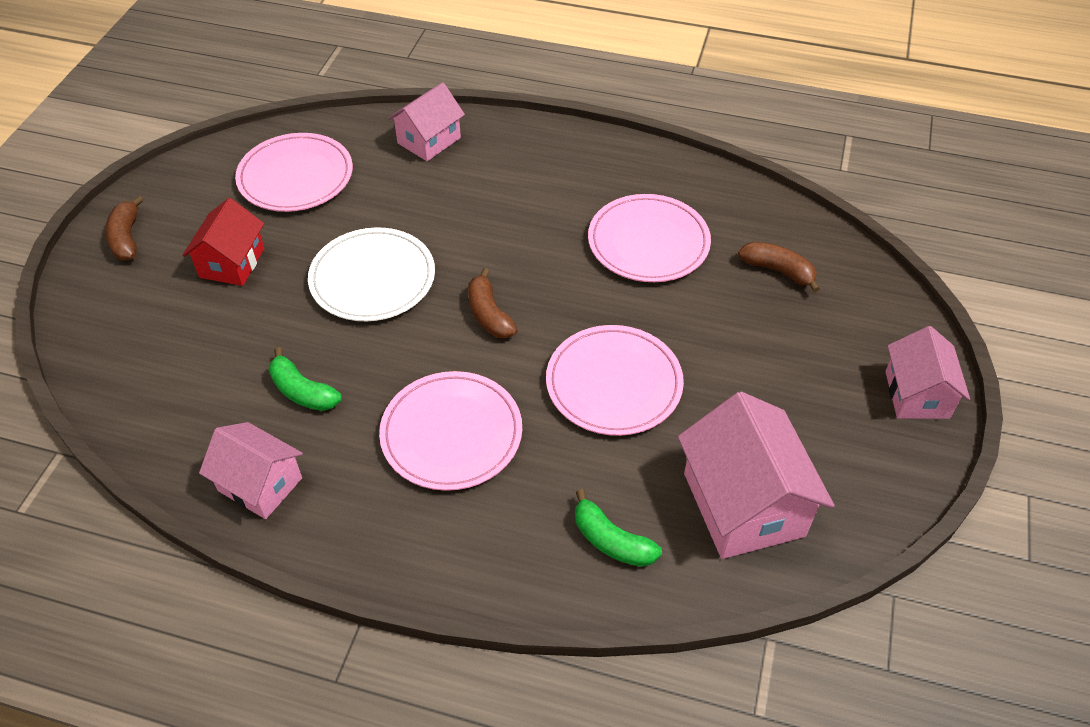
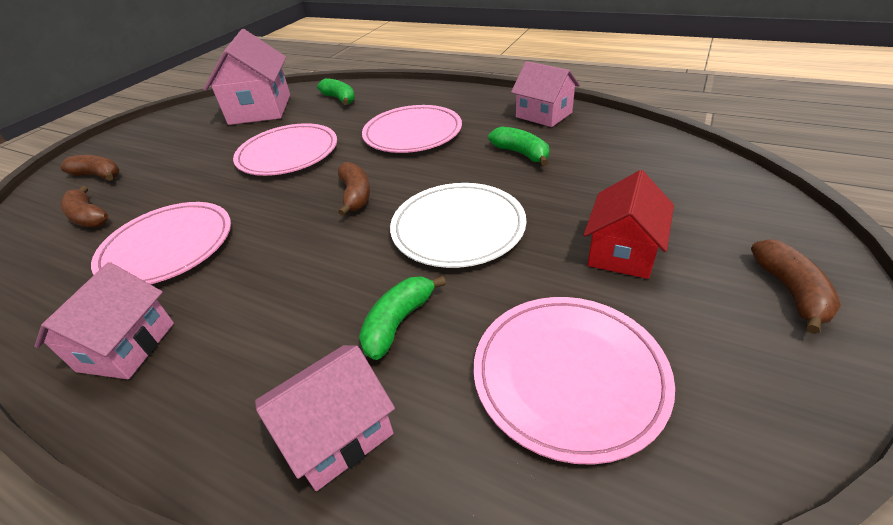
camera: 165 degrees left, 10 degrees down
(409, 197) = (398, 322): none -> green banana
(850, 333) = (98, 175): none -> brown banana
(916, 394) = (108, 146): pink house -> pink house (127, 346)

